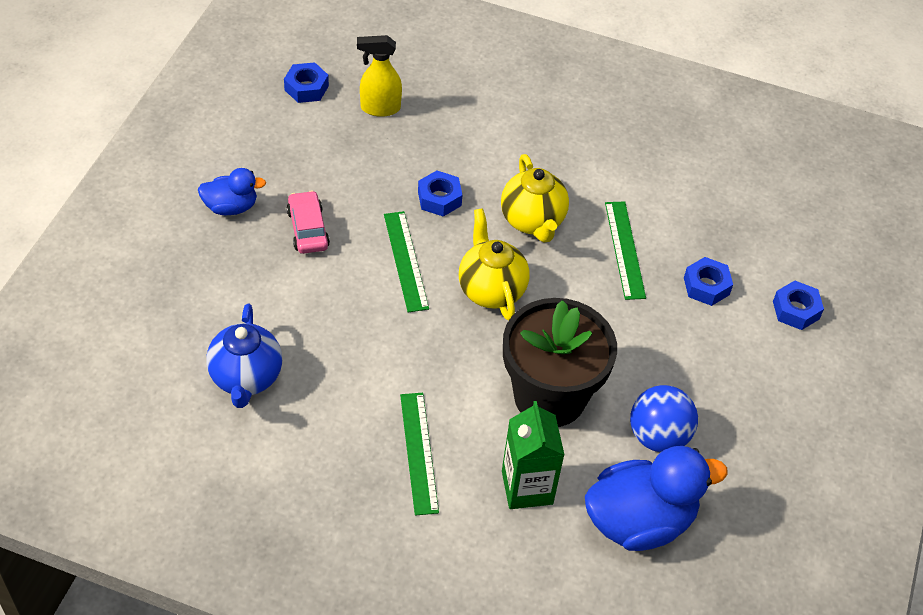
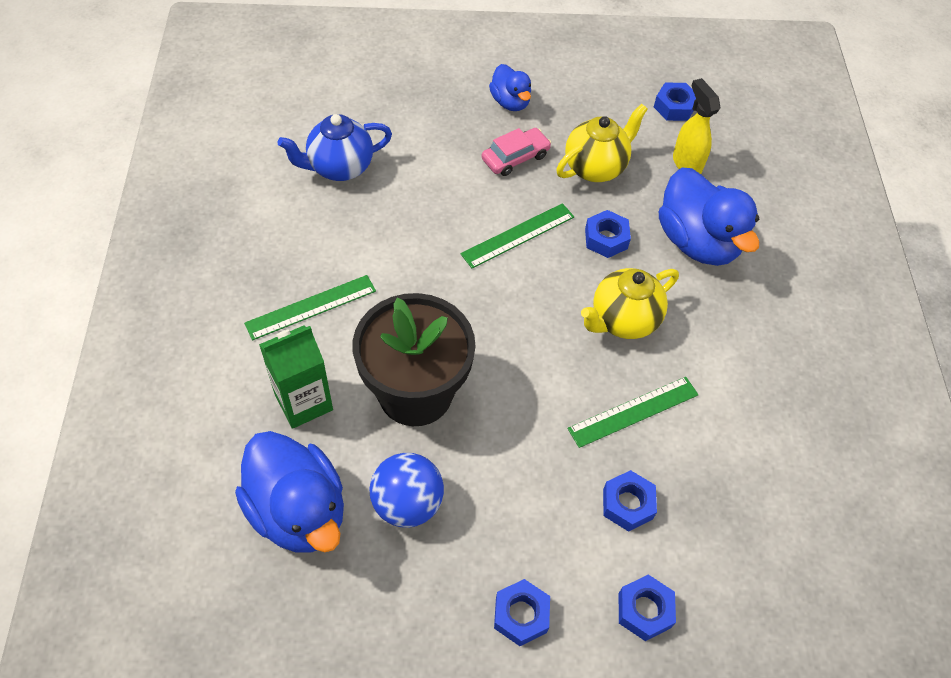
camera: 70 degrees right, 5 degrees up
(471, 138) = (697, 242): none -> blue duck
(491, 290) = (519, 310): yellow teapot -> yellow teapot (595, 167)
(778, 389) = (521, 615): none -> blue nut

